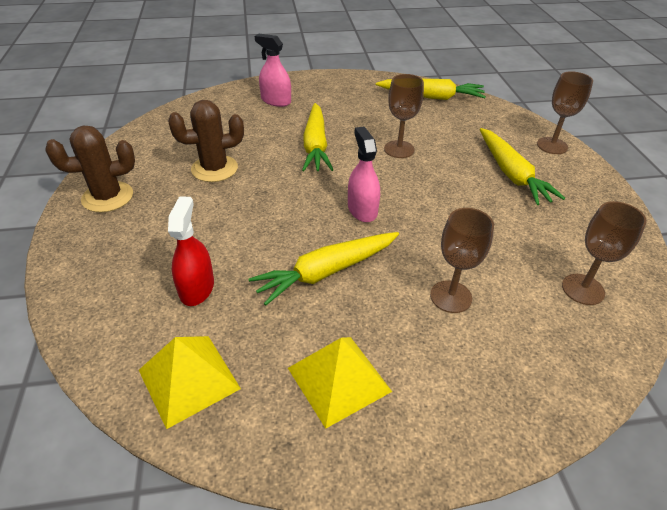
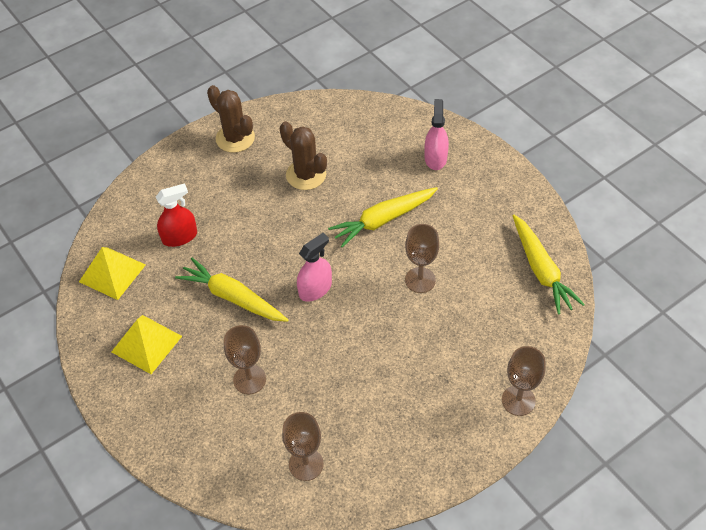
camera: 65 degrees right, 10 degrees up
(511, 174) = (440, 378): yellow carrot -> none

